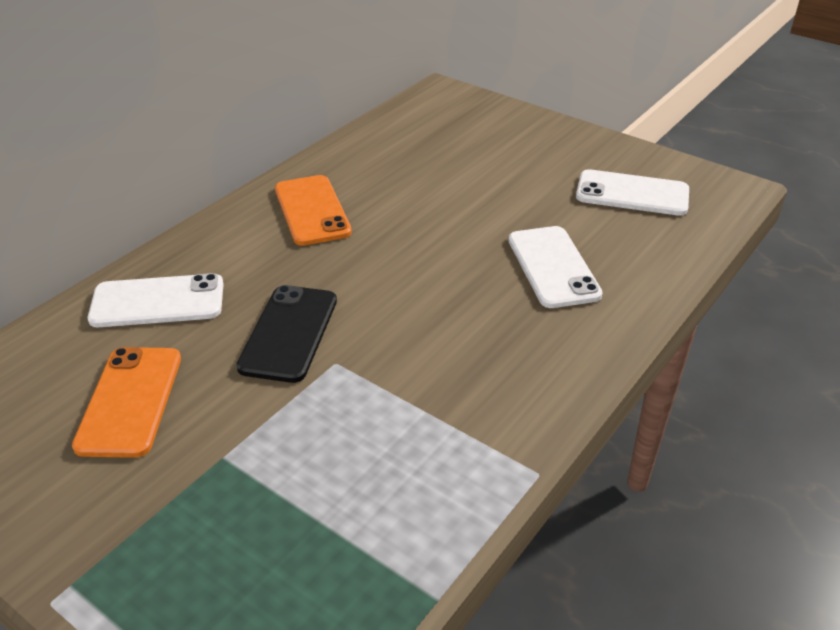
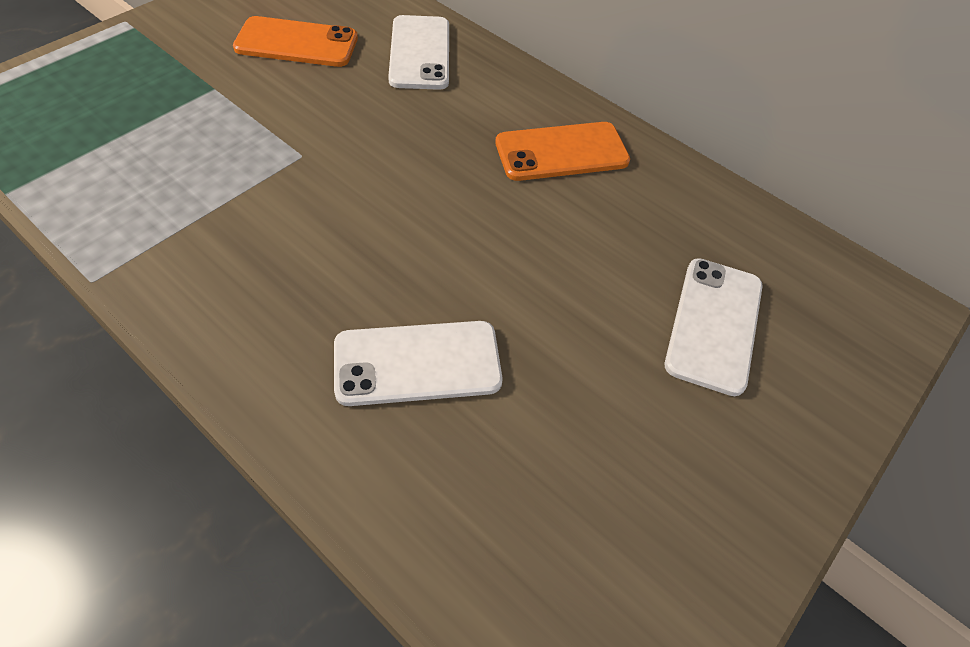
camera: 90 degrees right, 15 degrees up
(289, 333) = (353, 127): black phone -> none
(632, 194) = (598, 521): white phone -> white phone (714, 324)

